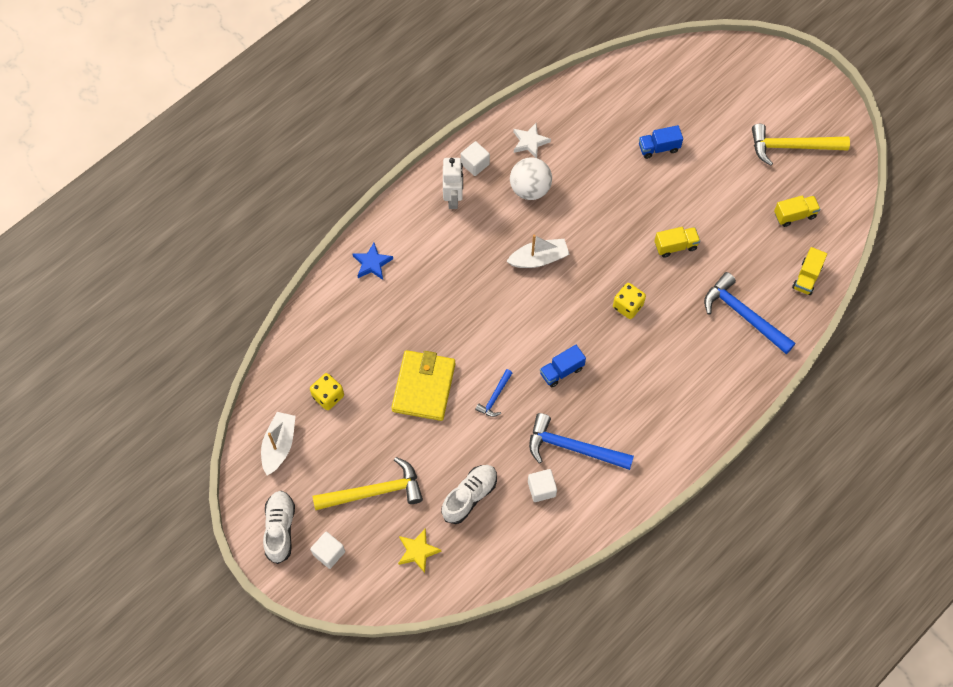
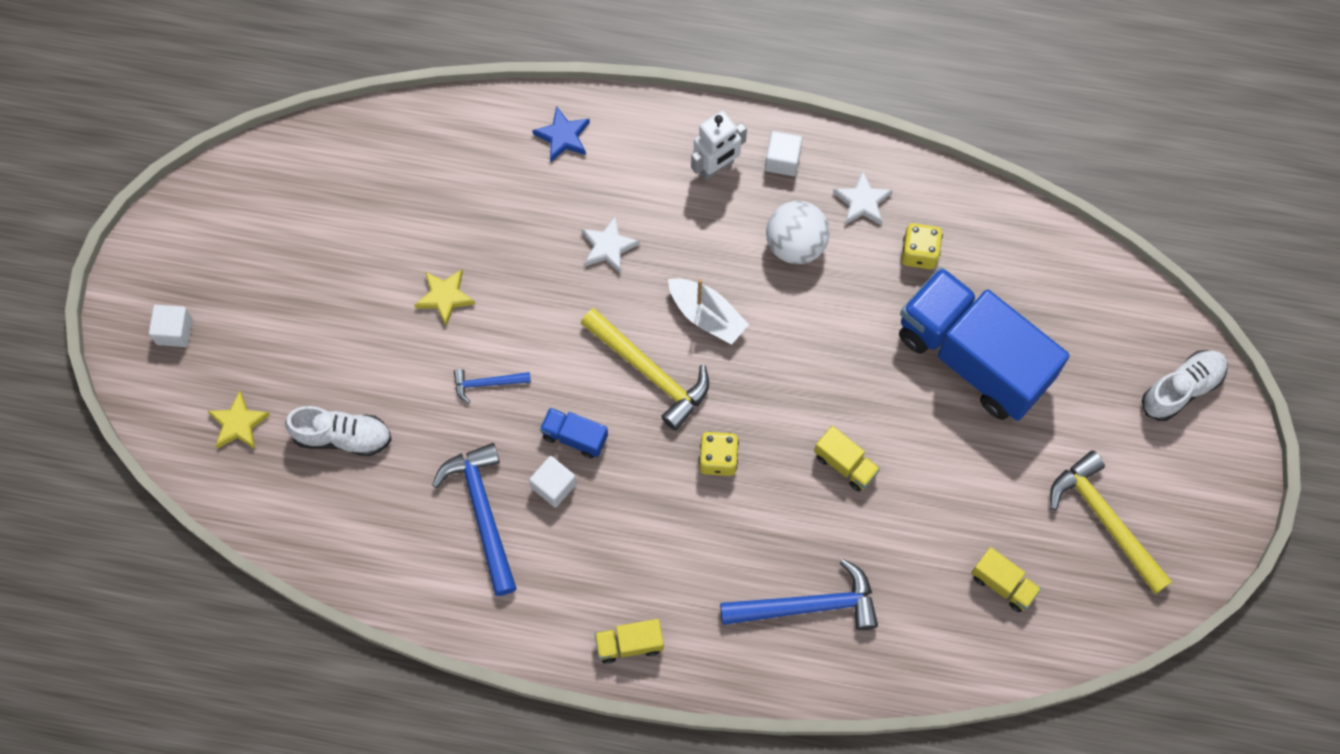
camera: 55 degrees right, 5 degrees up
(279, 445) = (266, 193): white boat -> none
(280, 529) = (169, 262): white shoe -> white shoe (1182, 389)
(328, 396) = (361, 203): yellow dice -> yellow dice (919, 253)
(375, 492) = (279, 330): yellow hammer -> yellow hammer (650, 372)
(423, 387) = (445, 297): yellow wallet -> yellow star
(459, 282) = (608, 247): none -> white star
(541, 489) = (406, 510): white cube -> white cube (554, 486)
(658, 148) = (973, 357): blue truck -> blue truck, size x2.49
(743, 315) = (808, 606): blue hammer -> blue hammer turned 75 degrees clockwise
(807, 277) = (921, 653): yellow truck -> yellow truck (629, 644)

